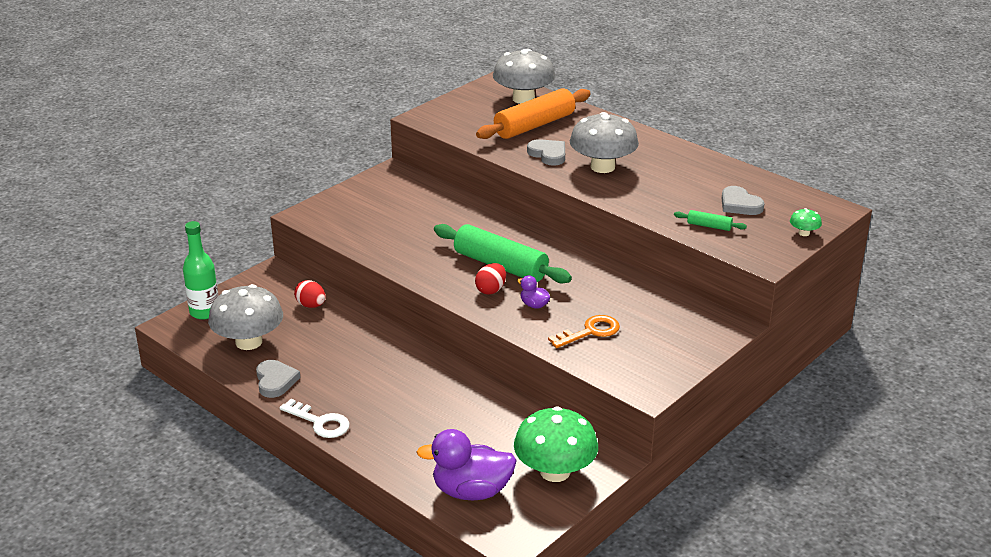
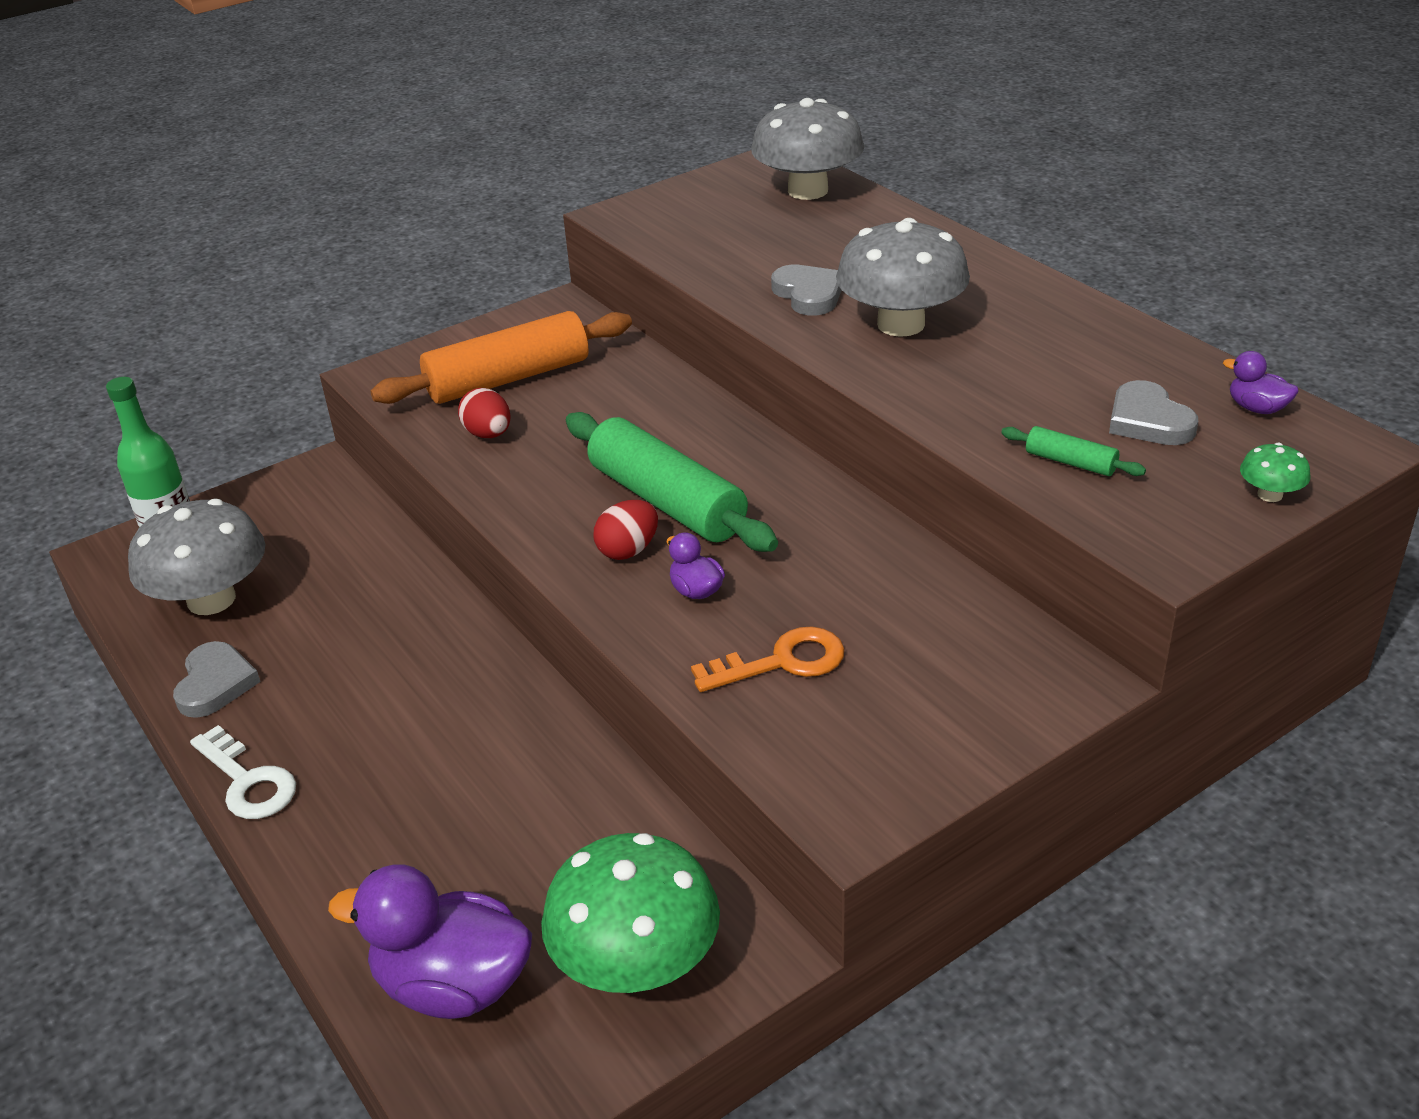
camera: 15 degrees right, 5 degrees up
(311, 305) = (348, 539): red egg -> red egg (488, 434)
(534, 125) = (806, 239): orange rolling pin -> orange rolling pin (508, 379)
(788, 195) = (1257, 408): none -> purple duck

